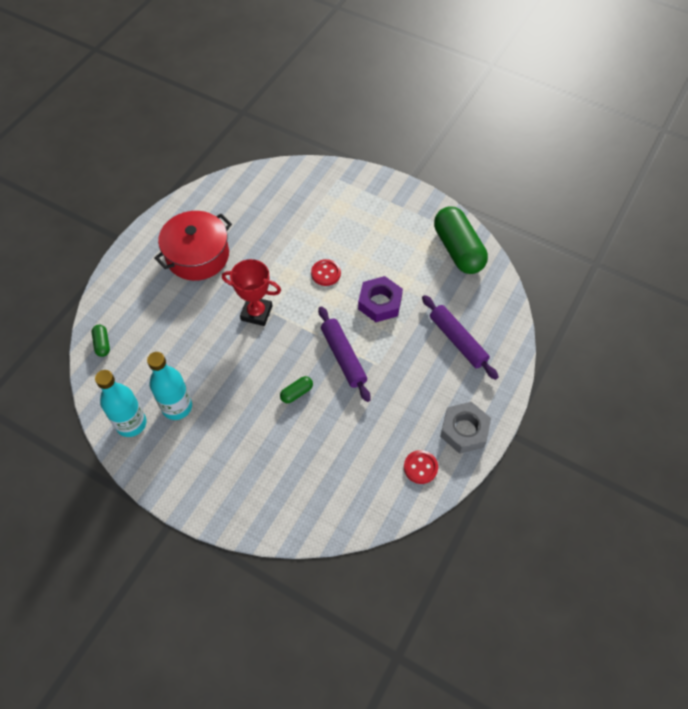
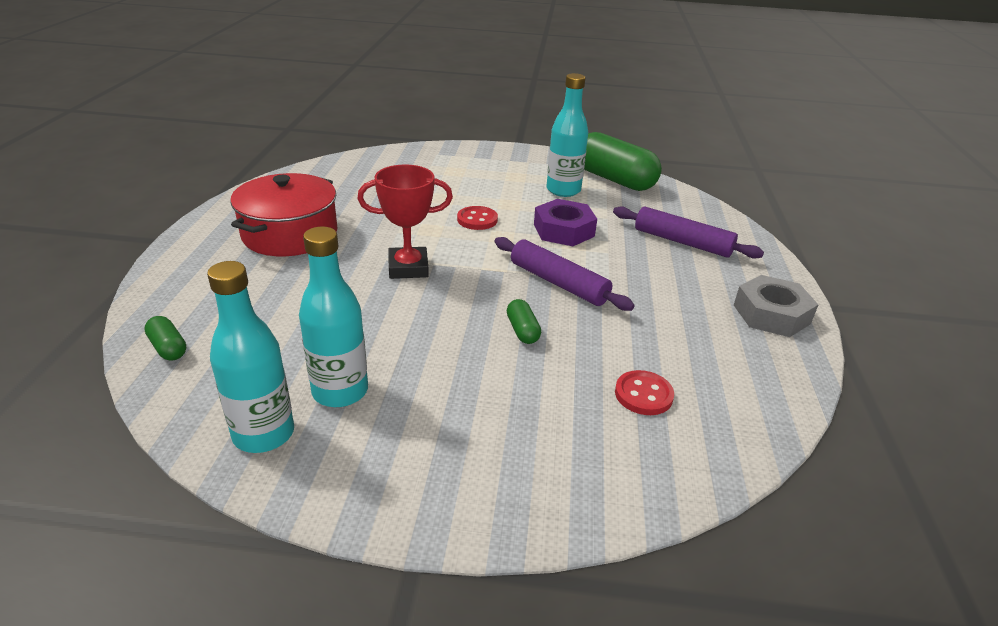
camera: 25 degrees left, 25 degrees down
(296, 393) = (522, 330): green capsule -> green capsule turned 45 degrees counterclockwise
(409, 254) = (563, 190): none -> turquoise bottle
(420, 467) = (757, 364): red button -> red button (643, 395)

